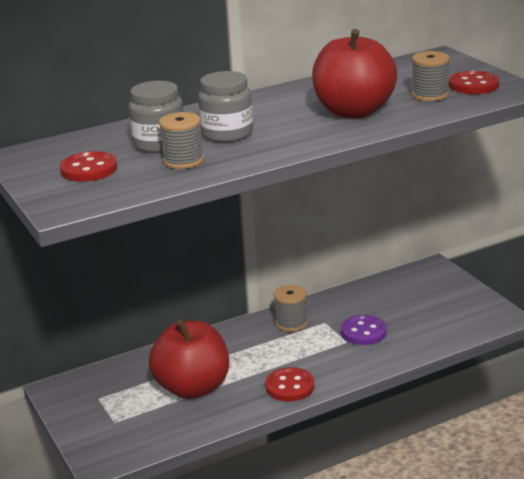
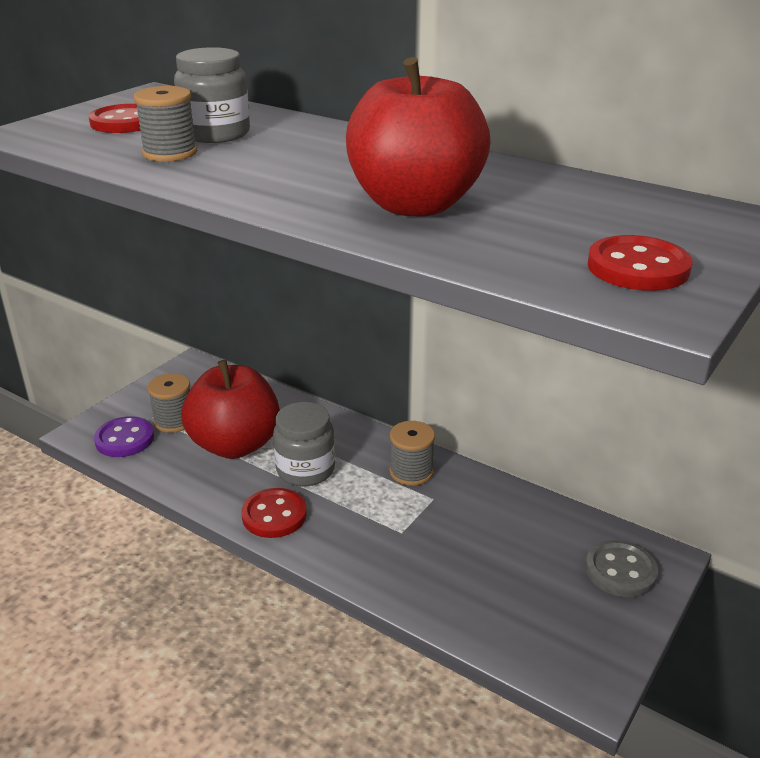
camera: 60 degrees right, 5 degrees up
(227, 134) = (271, 155): grey jar -> grey jar (305, 470)
(363, 332) = (435, 540): purple button -> purple button (124, 439)
(429, 95) = (546, 242): grey spool -> grey spool (174, 421)
(433, 282) = (620, 571): none -> grey button

